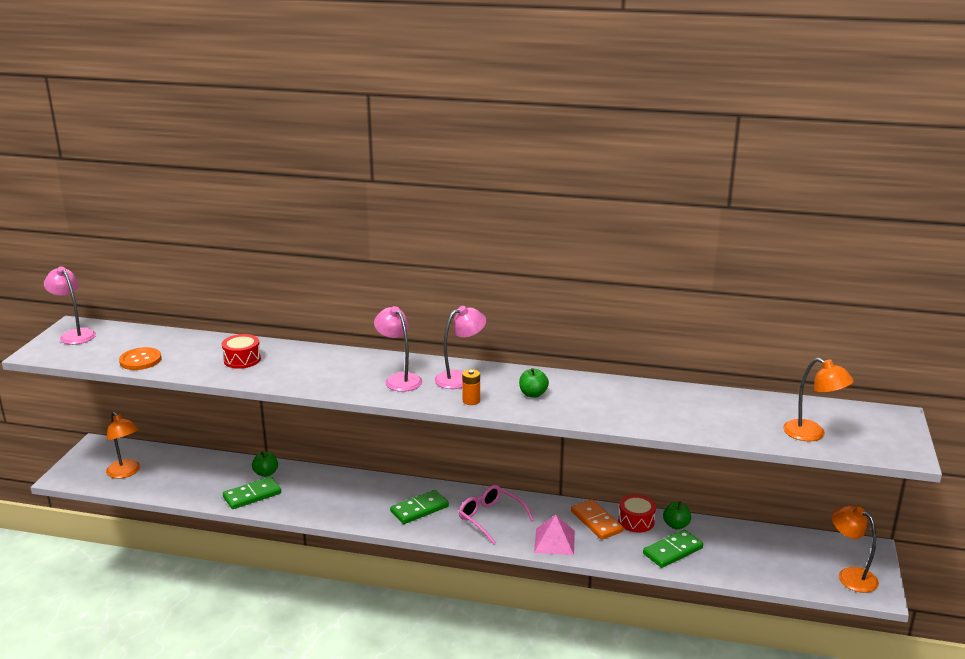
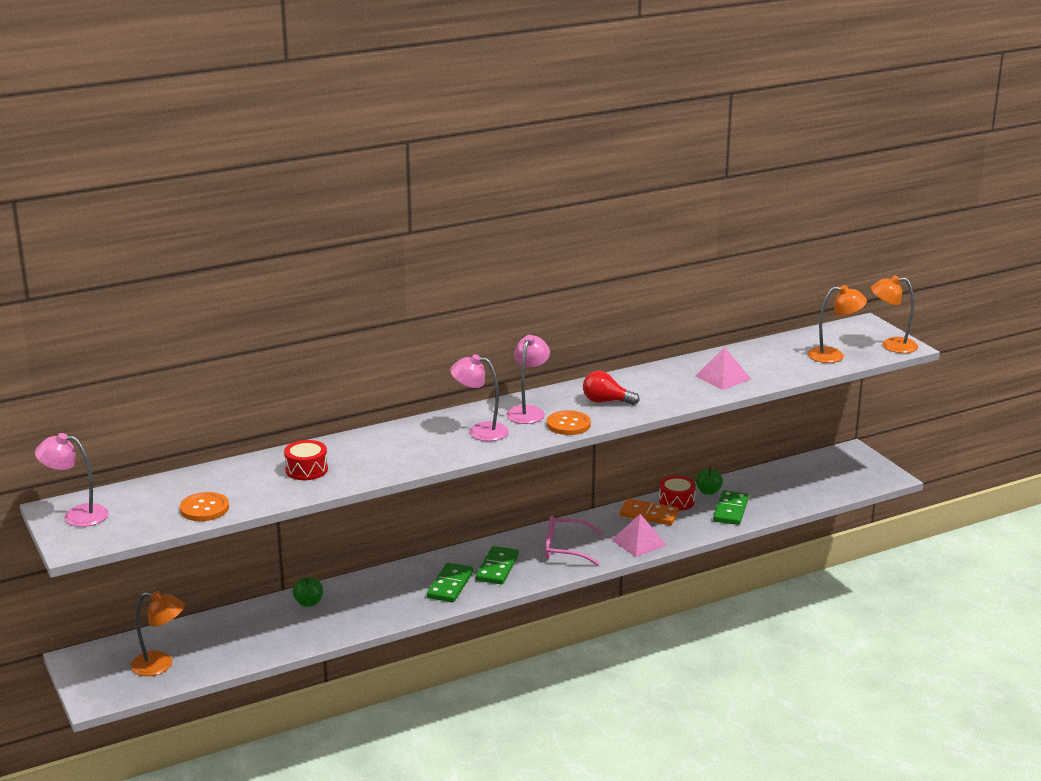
camera: 40 degrees left, 0 degrees up
(252, 495) = (327, 625): green domino -> green domino (450, 585)
(471, 401) = (568, 424): orange battery -> orange button
(533, 394) = (606, 401): green apple -> red light bulb
(668, 413) = (723, 377): none -> pink pyramid
(850, 576) = (861, 474): orange lamp -> orange lamp (891, 345)

